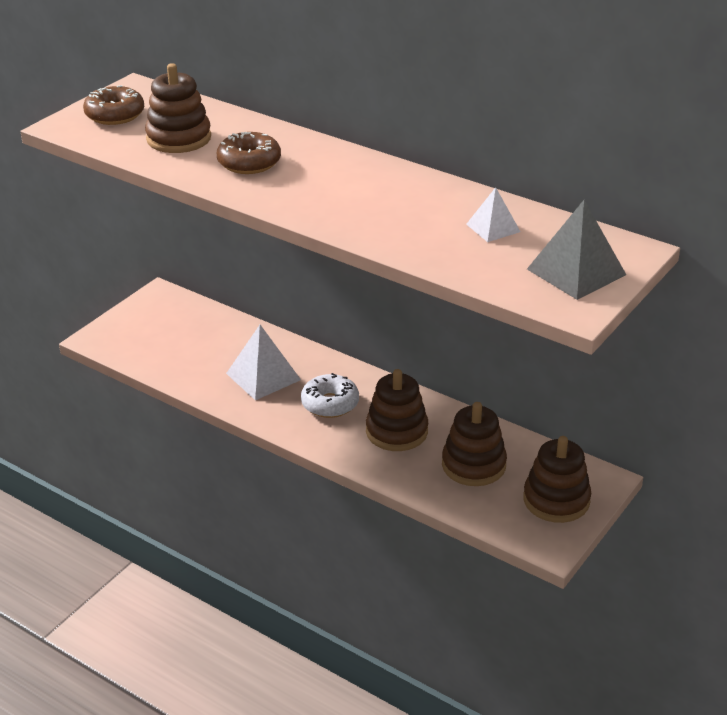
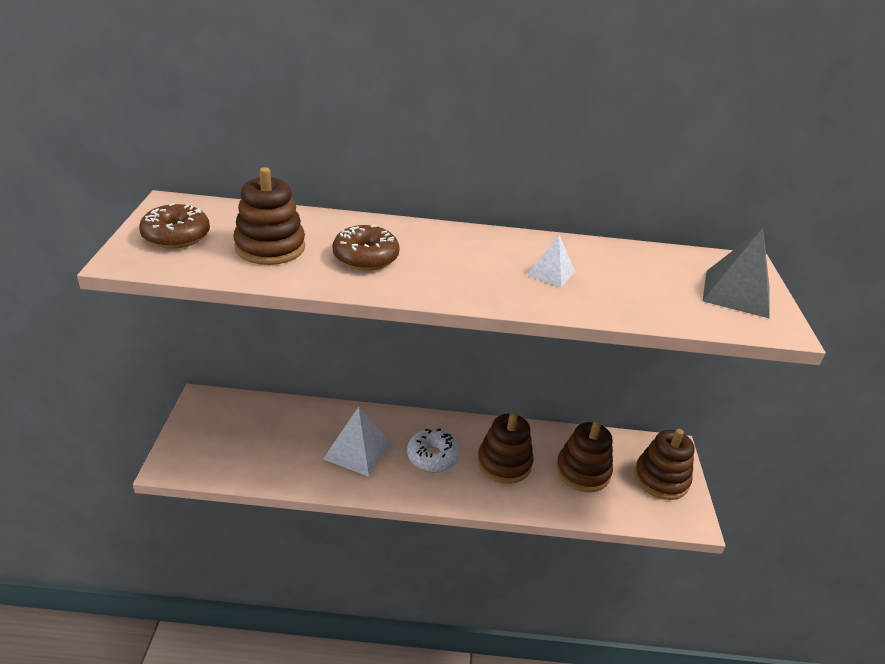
camera: 35 degrees left, 0 degrees up
(493, 228) = (633, 270): white pyramid -> white pyramid (551, 273)

